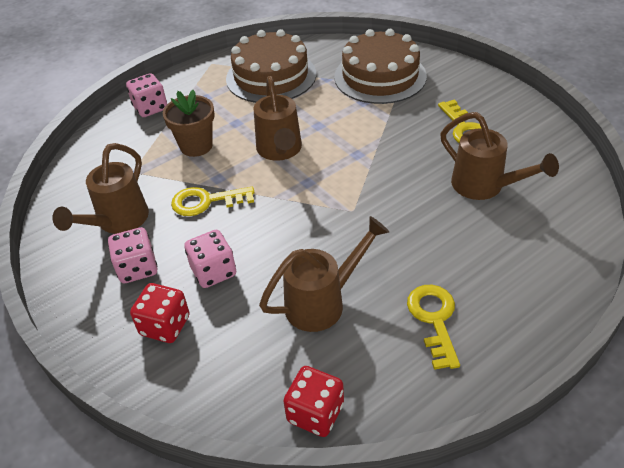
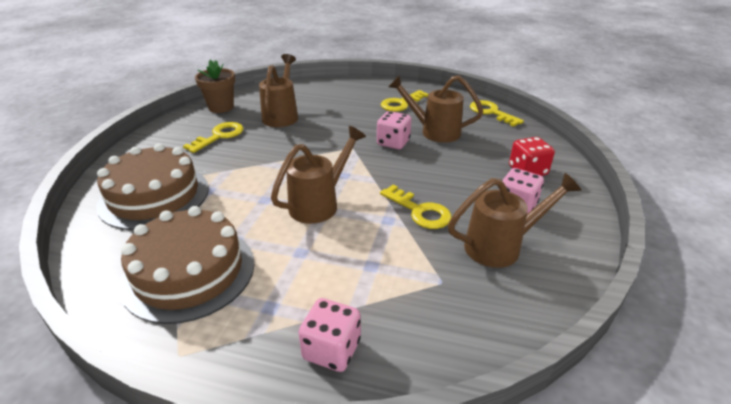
camera: 130 degrees left, 10 degrees down
(196, 146) = (362, 259): brown flower pot -> brown flower pot (221, 107)
(213, 271) = (470, 174): pink dice -> pink dice (393, 143)
(315, 413) = (491, 112): red dice -> yellow key

